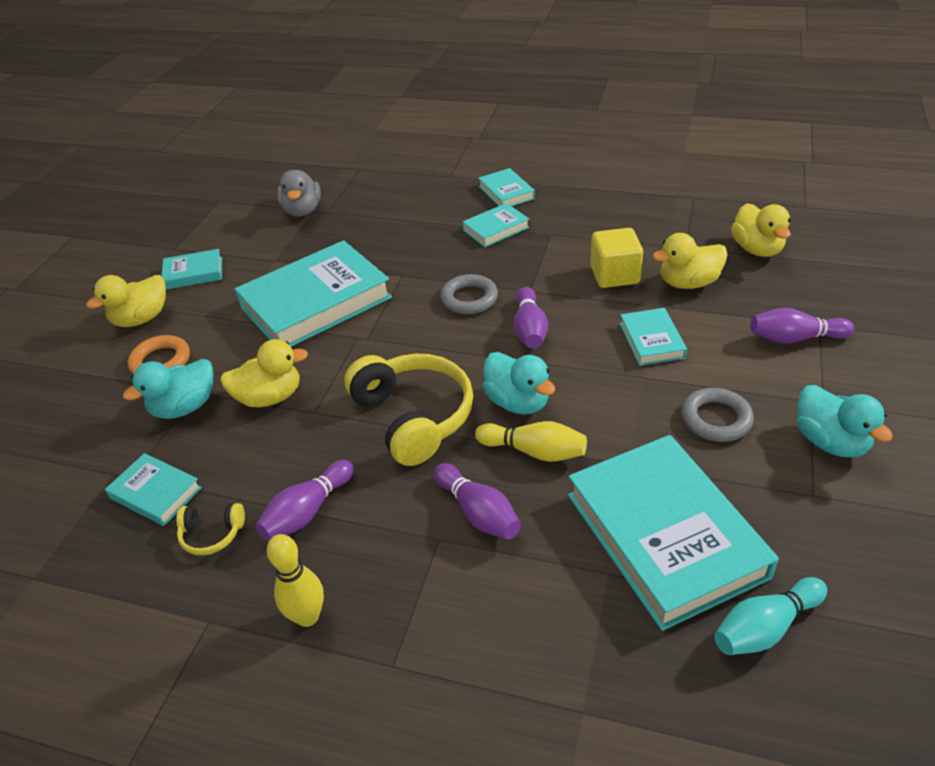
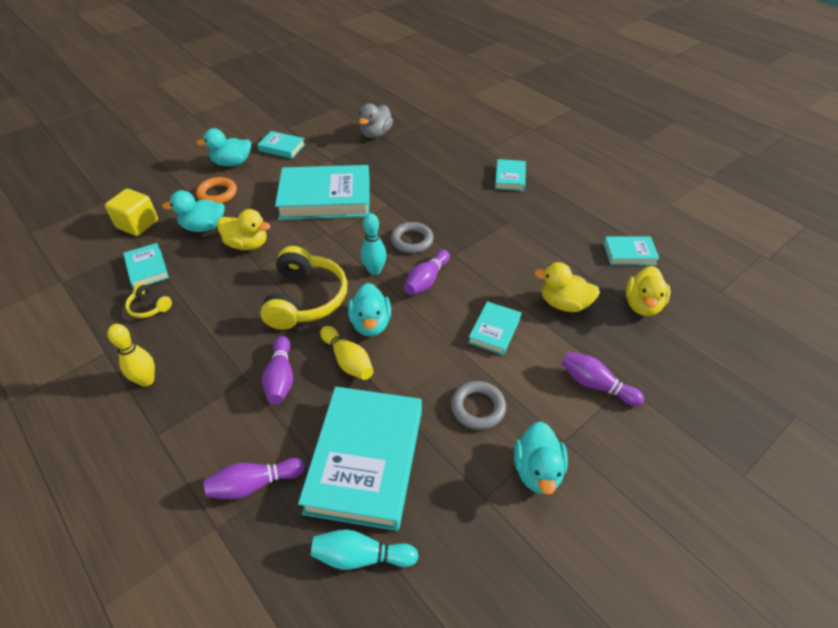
camera: 30 degrees right, 5 degrees up
(141, 319) = (232, 163): yellow duck -> turquoise duck
(307, 511) = (201, 322): purple bowling pin -> purple bowling pin (254, 484)
(461, 348) = (374, 271): none -> turquoise bowling pin
(496, 229) = (476, 201): turquoise book -> turquoise book (629, 253)
(614, 275) = (519, 272): yellow cube -> yellow cube (137, 224)

